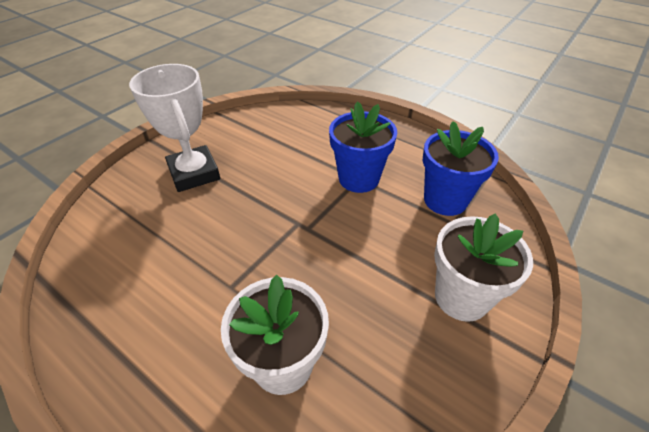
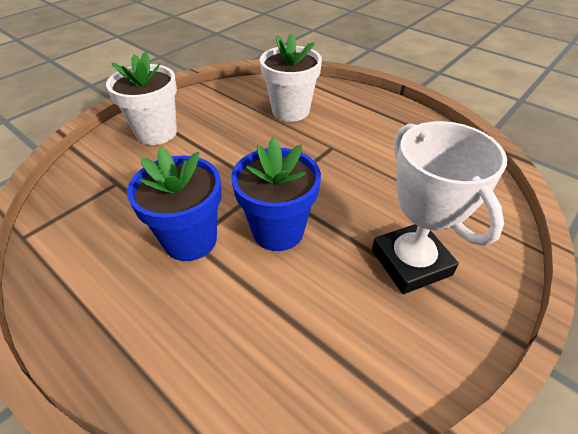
camera: 175 degrees left, 0 degrees up
(445, 200) = (105, 206): blue flower pot -> blue flower pot (278, 231)

